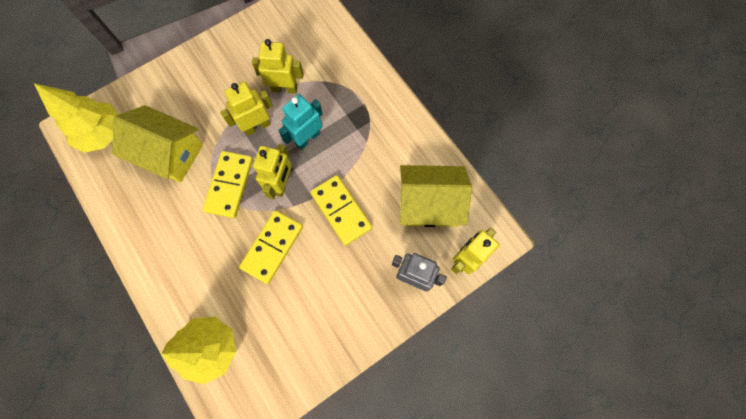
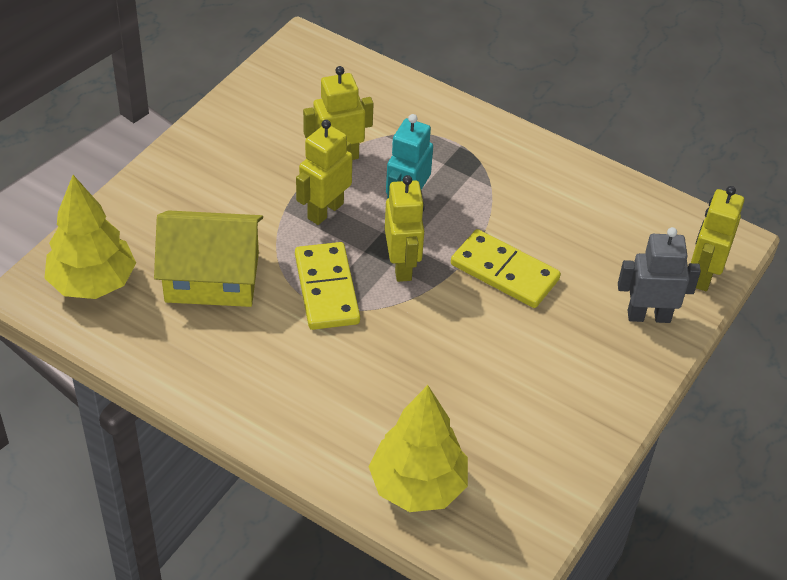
camera: 25 degrees left, 25 degrees down
(272, 247) = (433, 341): yellow domino -> none
(429, 203) = (618, 230): yellow house -> none

